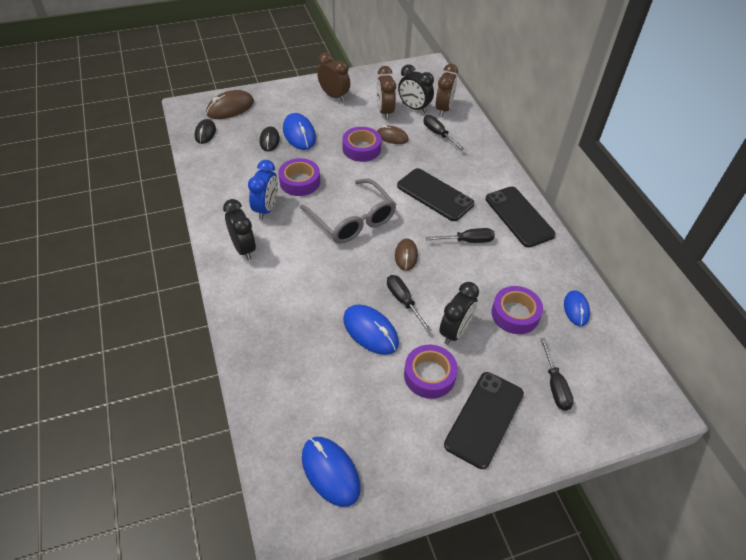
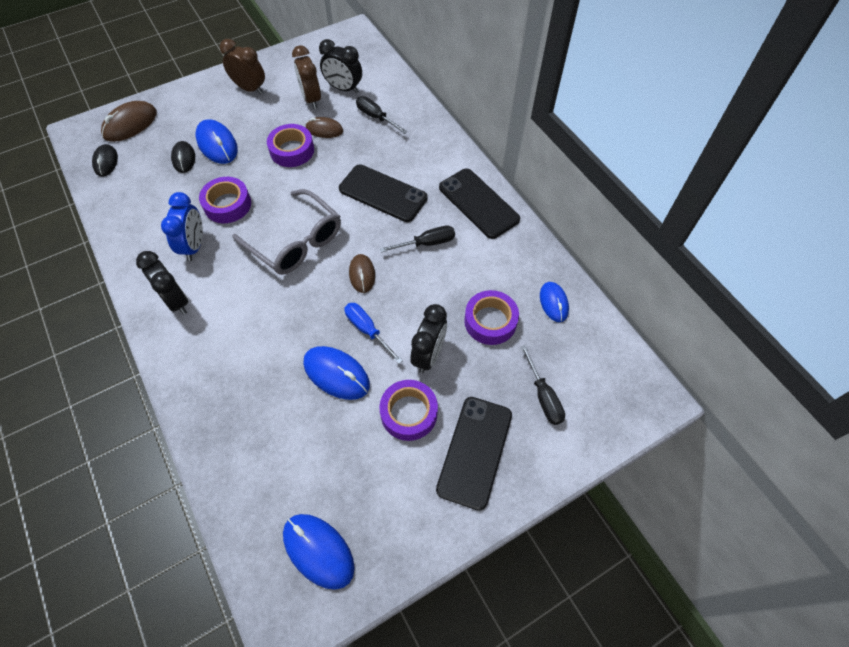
camera: 10 degrees left, 10 degrees up
(403, 301) = (367, 330): black screwdriver -> blue screwdriver
(443, 109) = (377, 84): brown clock -> none

